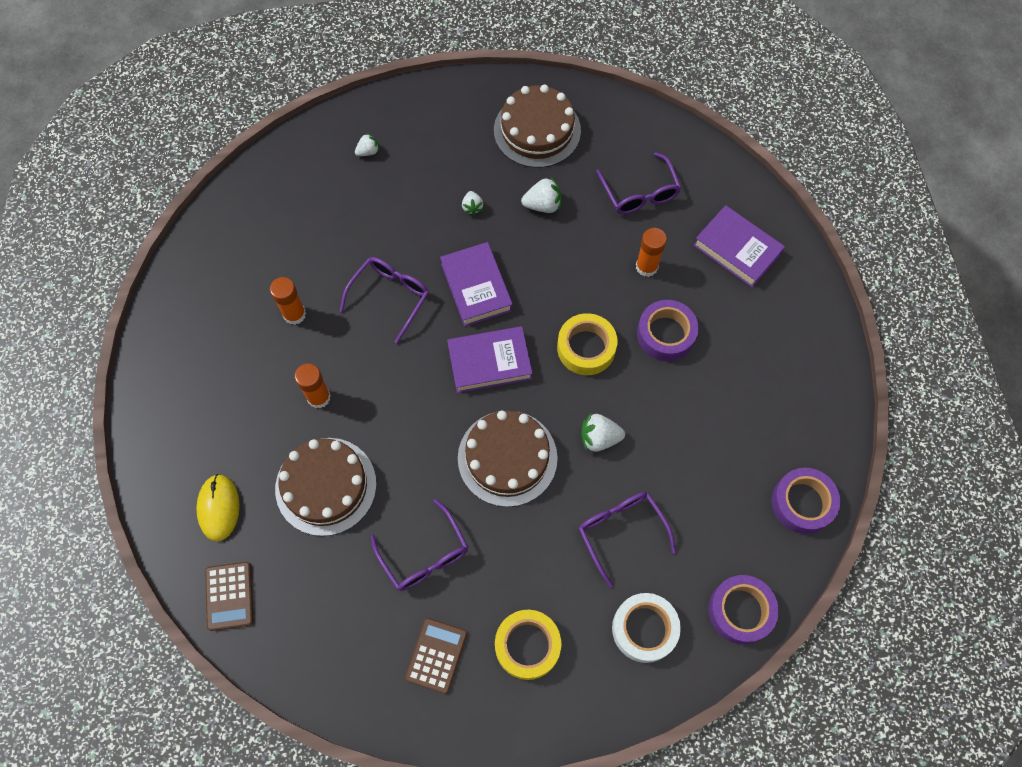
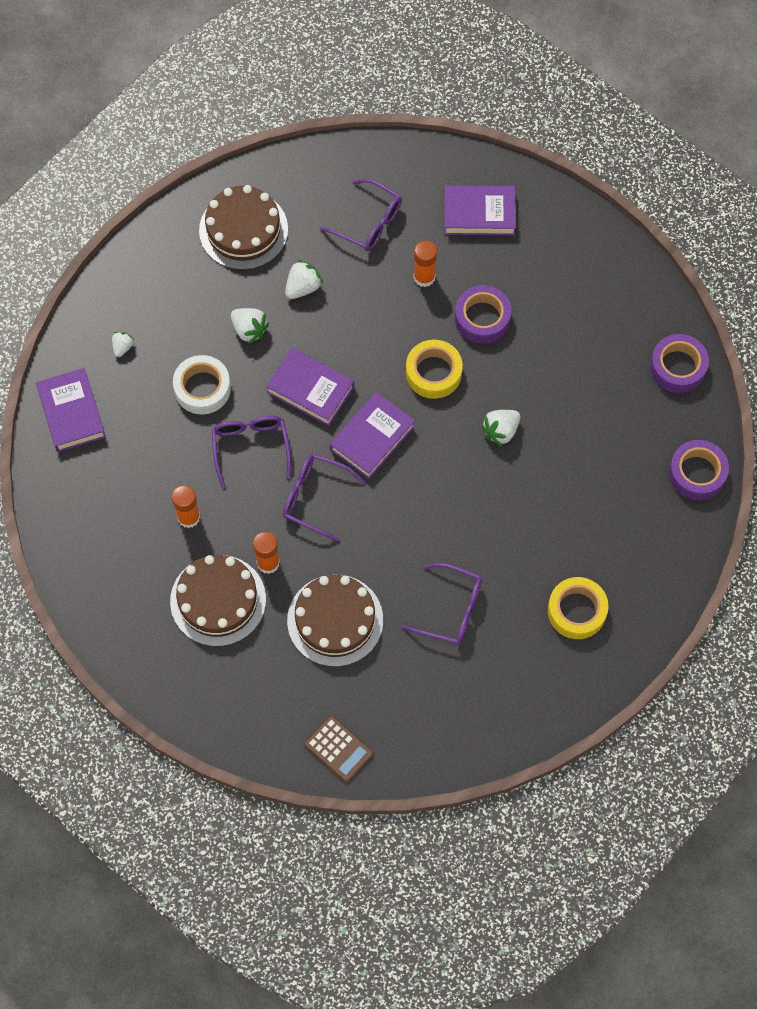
camera: 40 degrees left, 0 degrees up
(219, 508) = (270, 698): yellow mouse -> none
(287, 172) = (72, 413): none -> purple book
(436, 655) = (521, 668): brown calculator -> none
(472, 207) = (249, 330): white strawberry -> white strawberry, size x1.58
(507, 458) = (448, 496): brown cake -> brown cake (218, 600)
(621, 531) = (572, 484): purple glasses -> purple glasses (314, 497)
(644, 629) = (644, 536): white tape -> white tape (202, 388)

